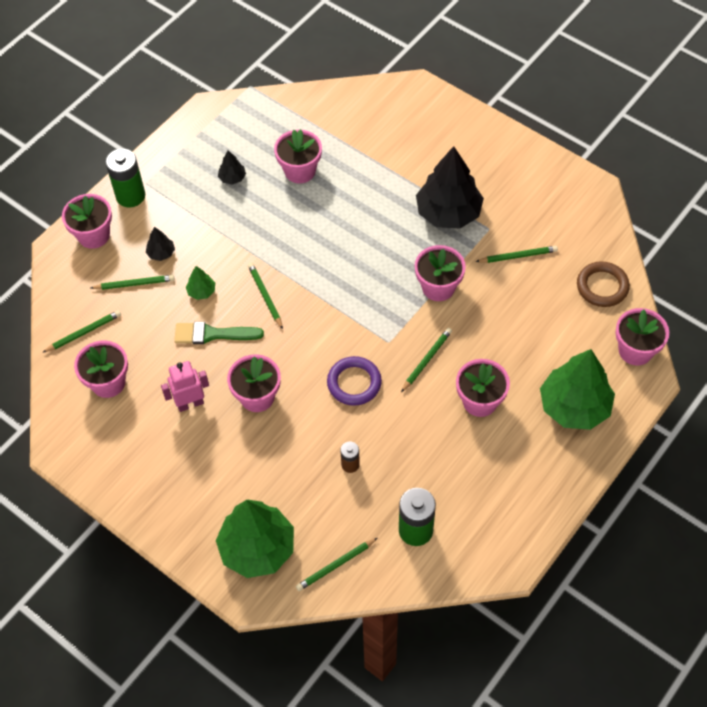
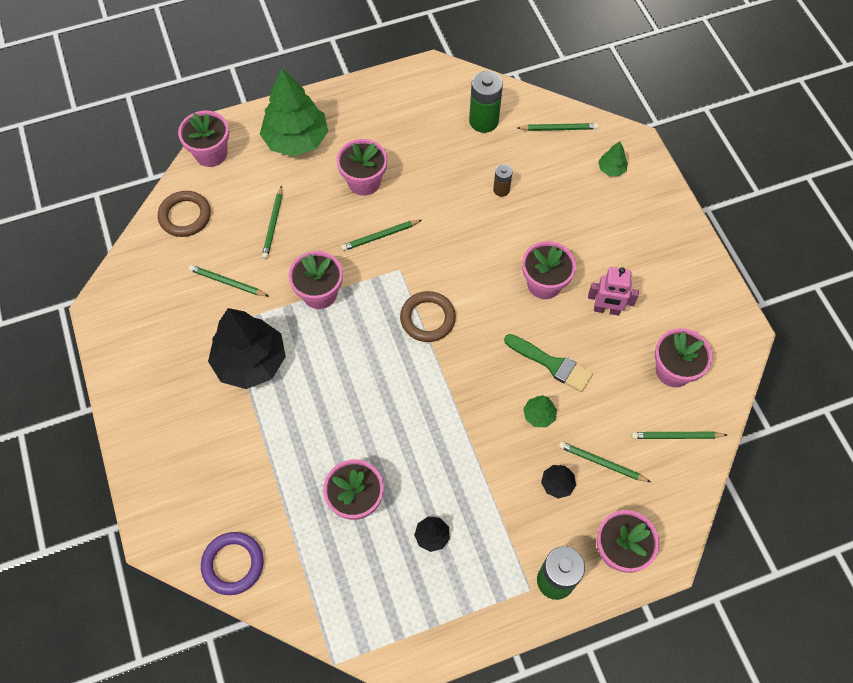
camera: 150 degrees left, 5 degrees up
(257, 548) = (611, 169): green tree -> green tree, size x0.43
(265, 296) = (480, 375): green pencil -> green pencil (273, 224)
(336, 315) = (428, 318): none -> brown ring
(354, 383) = (454, 250): purple ring -> purple ring (233, 564)

